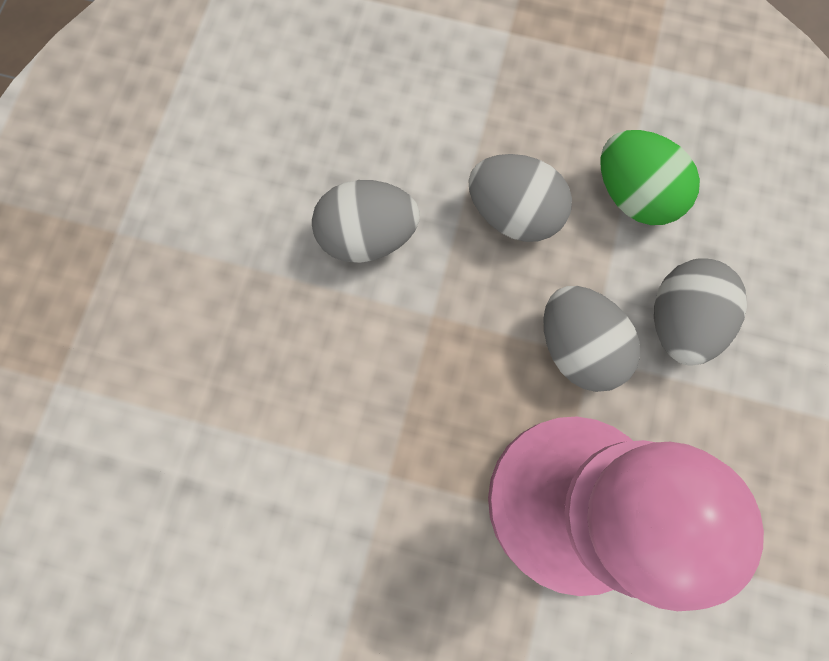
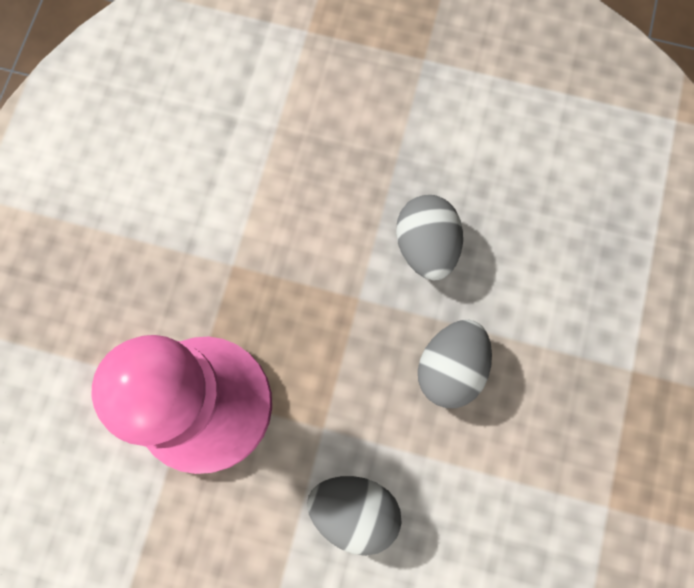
camera: 90 degrees right, 0 degrees up
(578, 347) = (331, 418): grey egg -> none
(633, 194) = (472, 477): green egg -> none

